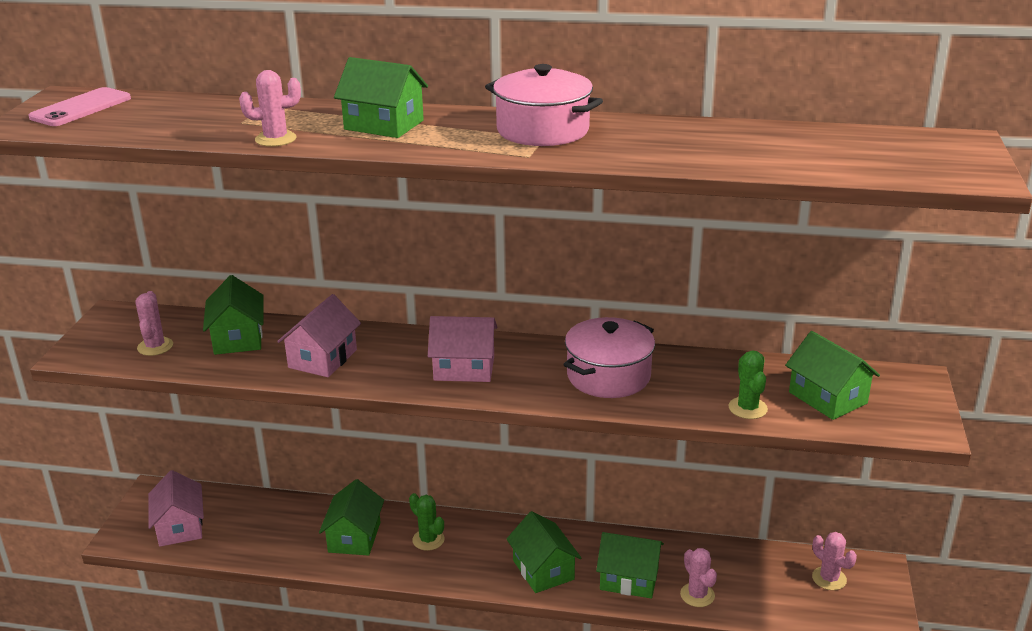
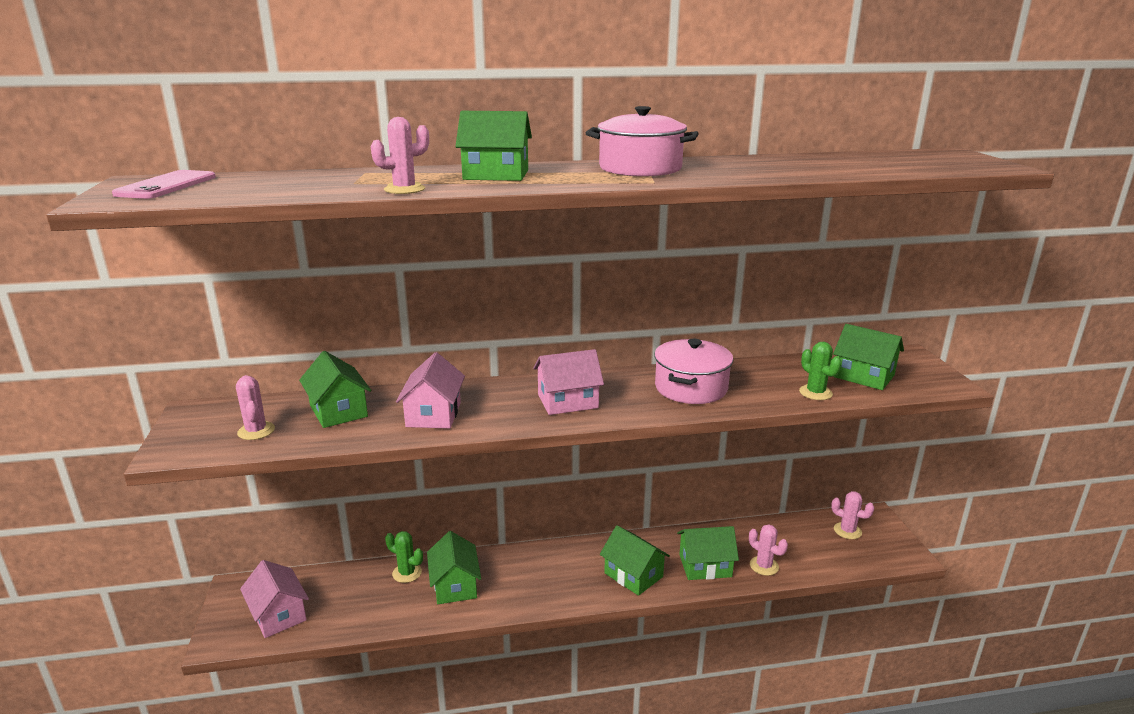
camera: 20 degrees left, 5 degrees down
(428, 540) = (522, 572): green cactus -> green cactus (407, 573)

